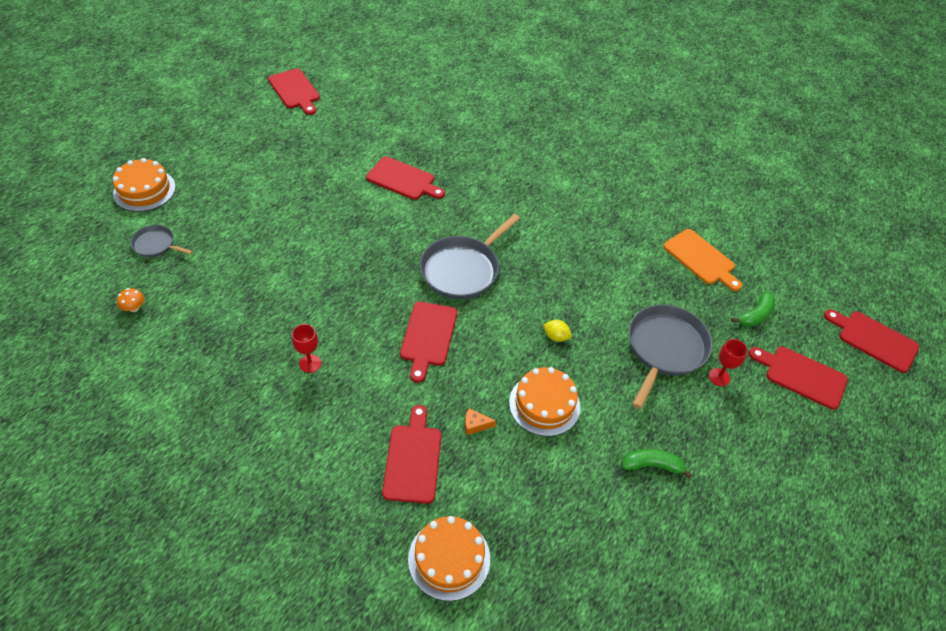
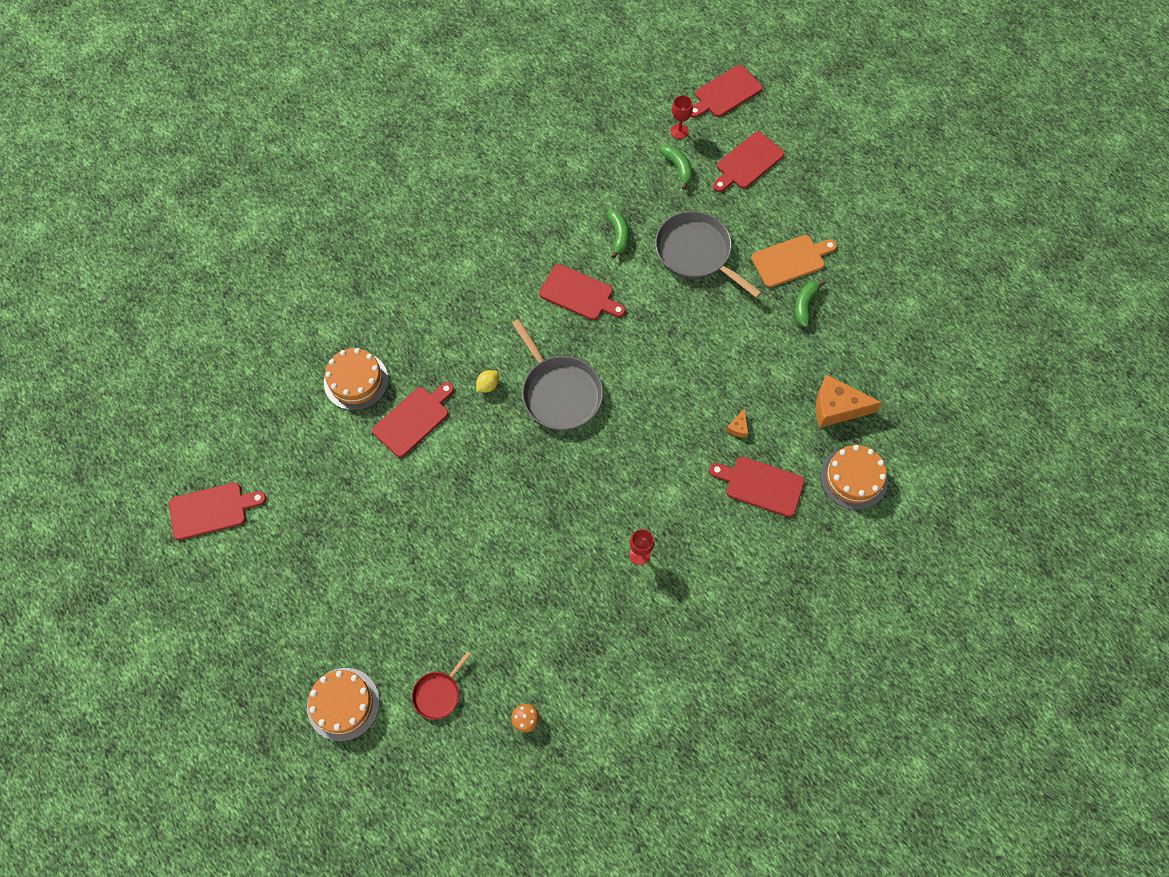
camera: 70 degrees left, 15 degrees up
(156, 245) = (438, 694): grey pan -> red pan
(428, 337) = (634, 443): red cutting board -> red cutting board (579, 294)
(535, 524) = (837, 407): none -> orange cheese
(544, 404) = (730, 367): orange cake -> orange cake (356, 381)
(556, 336) = (661, 335): yellow lemon -> yellow lemon (488, 385)
(650, 281) = (618, 235): none -> green banana
(701, 259) = (603, 183): orange cutting board -> orange cutting board (791, 260)
(719, 377) = (735, 223): red goblet -> red goblet (679, 131)

